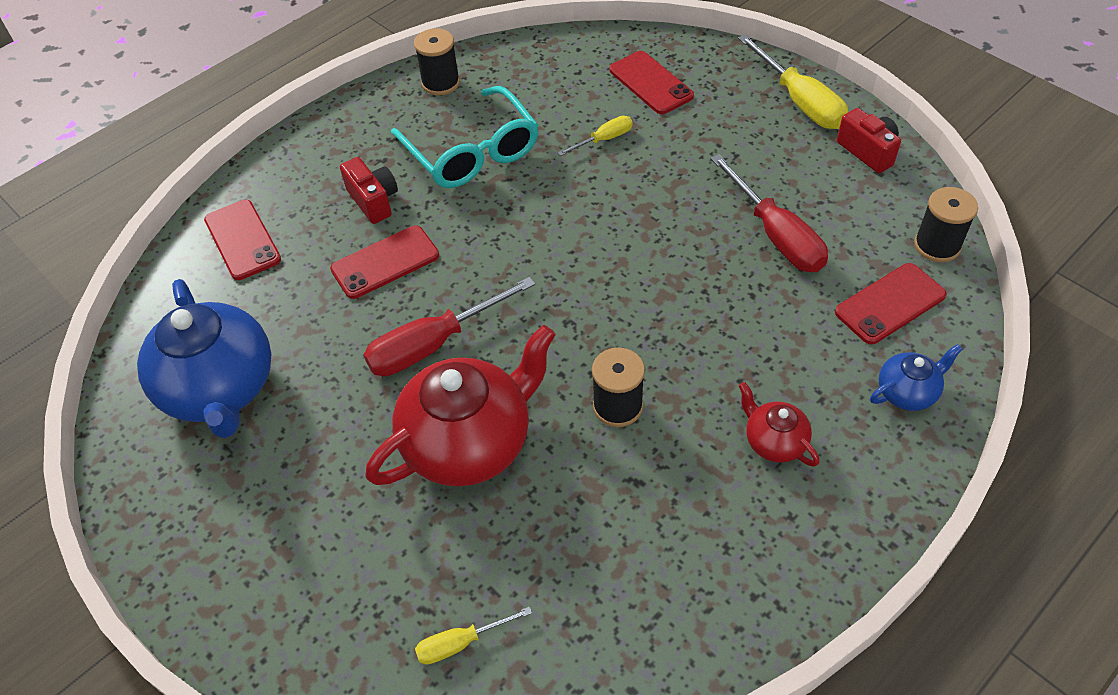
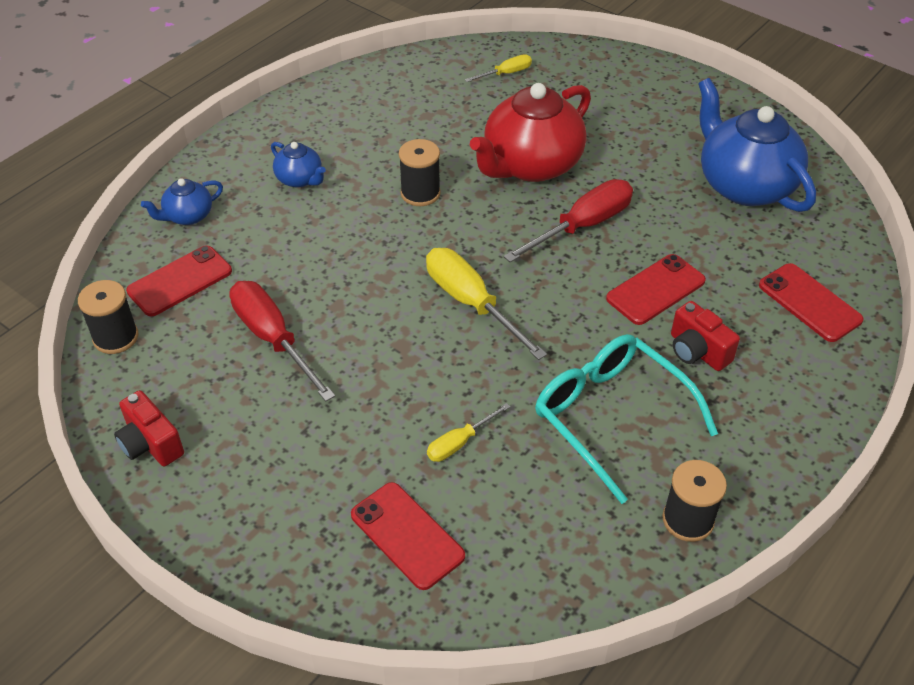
camera: 170 degrees right, 5 degrees down
(774, 441) = (300, 179): red teapot -> blue teapot
(799, 101) = (215, 515): yellow screwdriver -> yellow screwdriver (471, 303)

